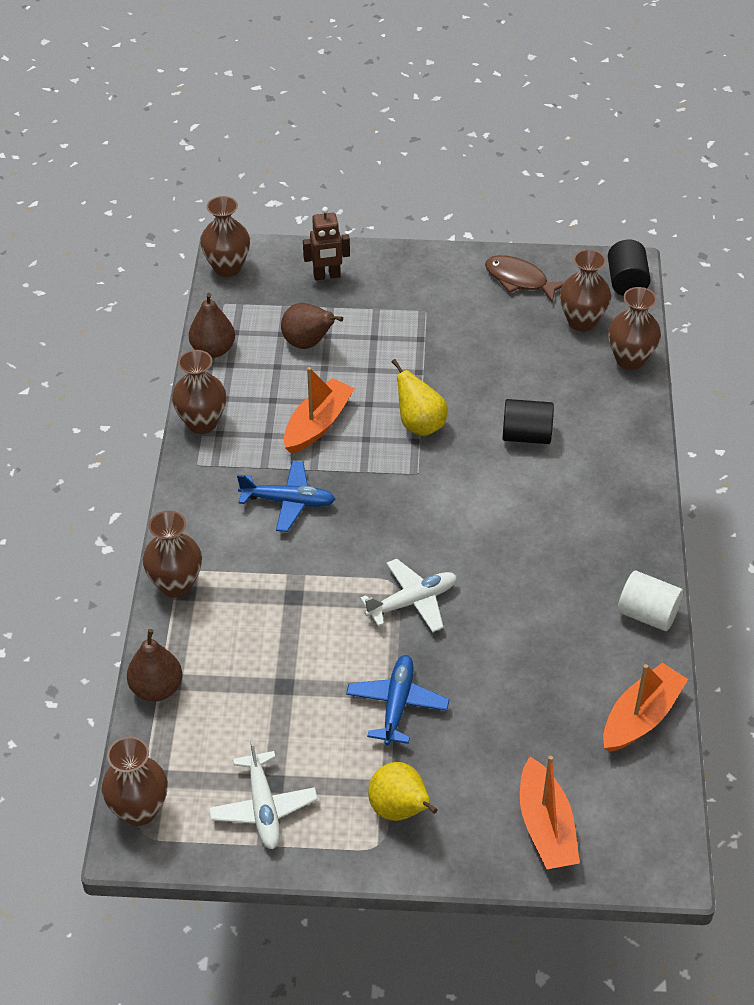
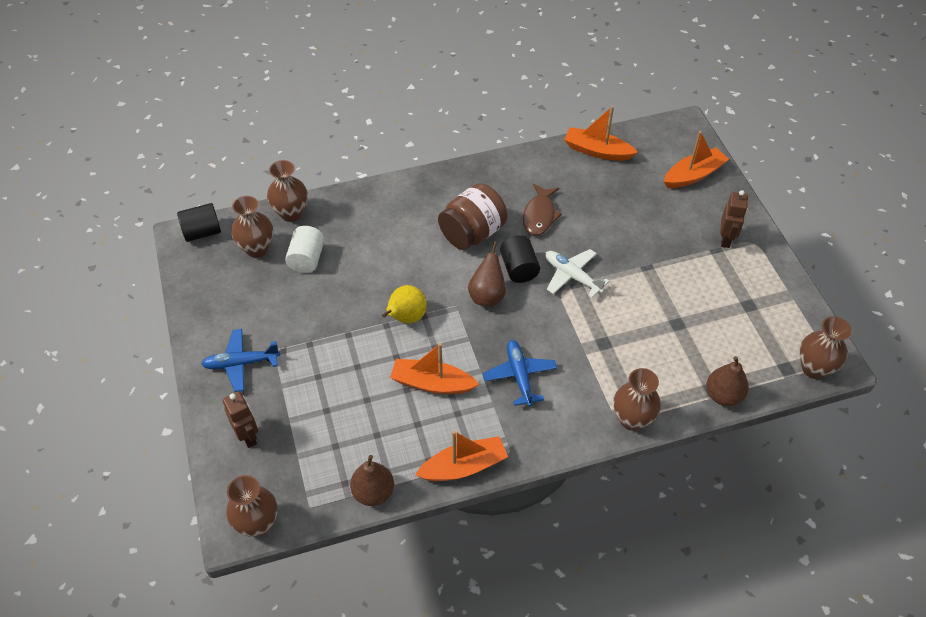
camera: 110 degrees left, 5 degrees up
(202, 423) = (463, 466): brown vase -> orange boat
(263, 808) = (768, 304): white plane -> none
(308, 343) = (340, 422): brown pear -> brown pear (487, 296)
(397, 704) = (655, 261): blue plane -> blue plane (241, 363)
(400, 810) = (726, 239): yellow pear -> brown robot
(519, 280) = (217, 298): brown fish -> brown fish (539, 215)
(526, 435) = (392, 253): black cylinder -> black cylinder (519, 268)
(529, 521) = (472, 233): none -> brown jar
(647, 614) = (520, 162): white cylinder -> white cylinder (307, 259)

